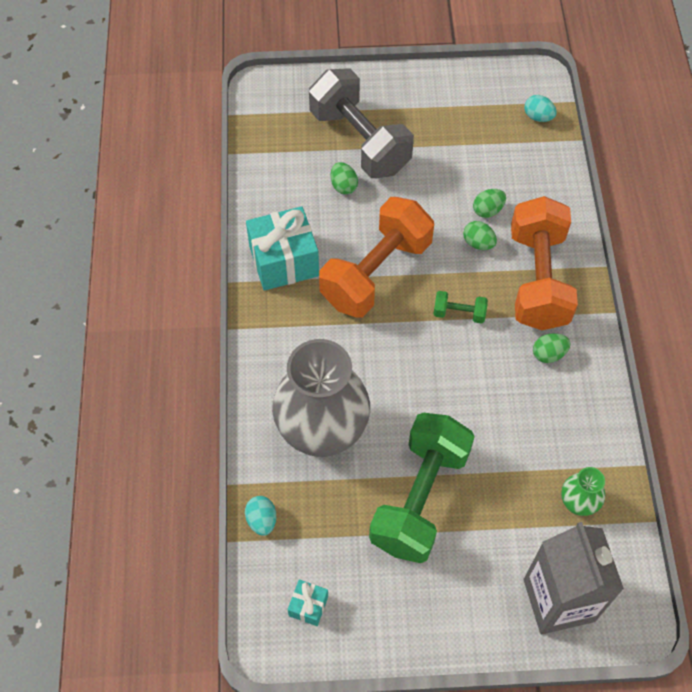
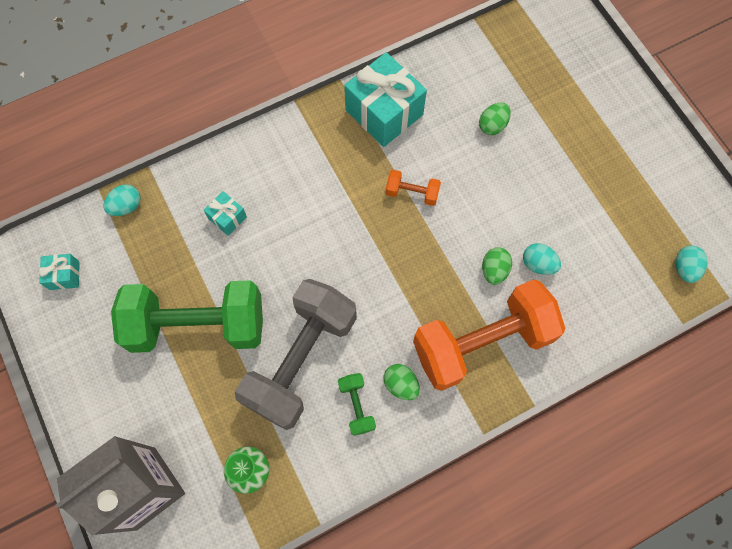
camera: 65 degrees right, 10 degrees up
(322, 432) = (227, 218): grey vase -> turquoise gift
(360, 141) = (552, 117): grey dumbbell -> grey dumbbell (301, 360)
(376, 273) = (412, 193): orange dumbbell -> orange dumbbell, size x0.41
(459, 313) = (405, 283): green dumbbell -> green dumbbell (357, 406)
(488, 210) = (538, 264): green egg -> turquoise egg

